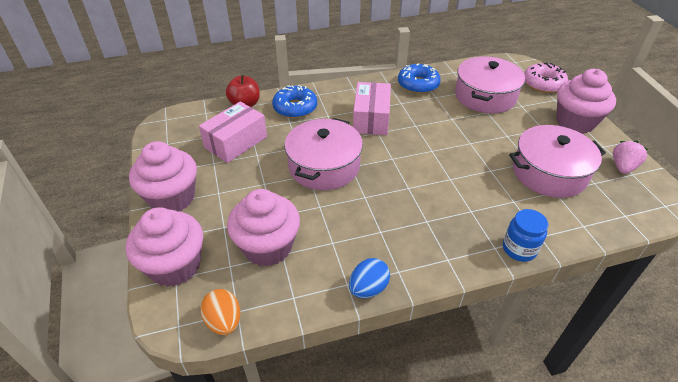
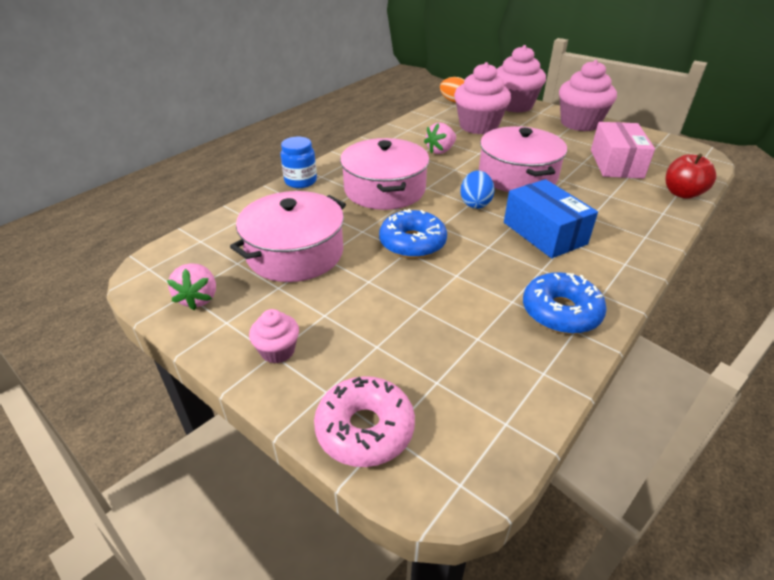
camera: 145 degrees right, 5 degrees down
(295, 108) = (634, 210): blue donut -> blue donut (412, 243)
(351, 227) = (440, 151): none -> pink strawberry
(368, 288) = (393, 132): blue egg -> blue egg (475, 203)
(371, 118) = (544, 233): pink box -> blue box
(485, 96) = (446, 338): pink pot -> pink pot (384, 189)
(575, 122) = (278, 351): pink cupcake -> pink cupcake, size x0.49

